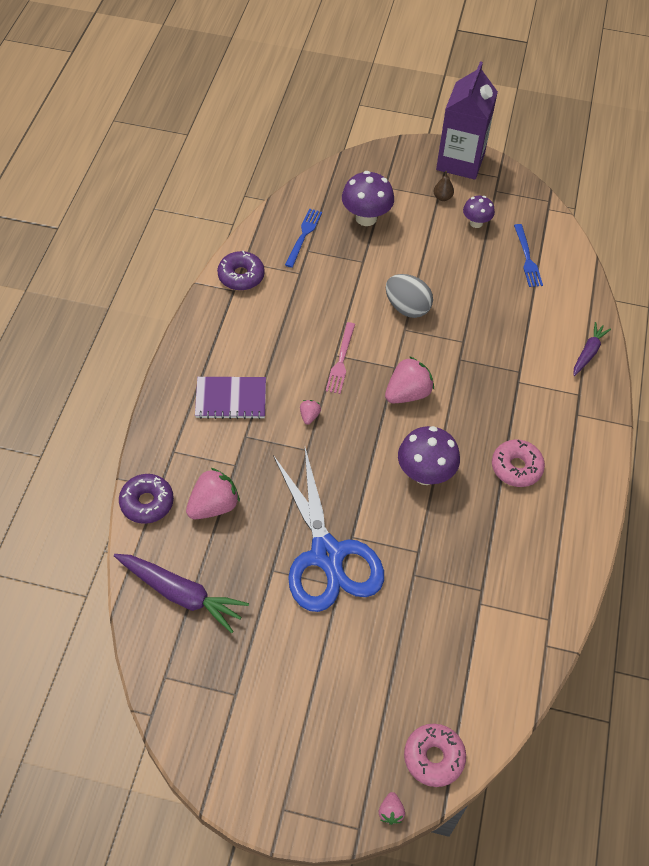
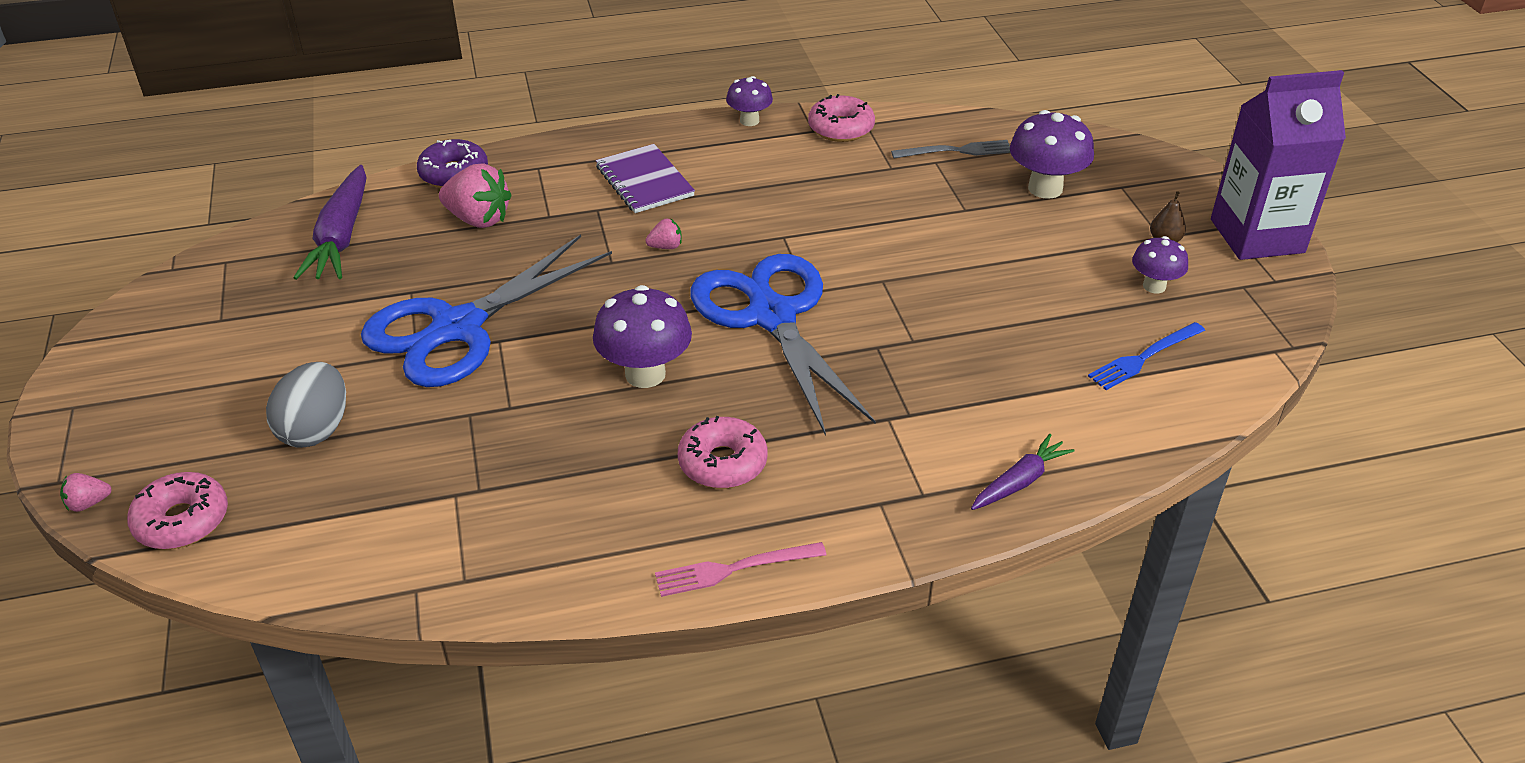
camera: 65 degrees right, 15 degrees down
(199, 316) = (749, 121): none -> purple mushroom
(241, 276) = (841, 128): purple donut -> pink donut
(303, 236) = (956, 151): blue fork -> grey fork
(341, 361) = (777, 243): pink fork -> pink fork (734, 569)
(407, 308) = (923, 271): grey egg -> grey egg (316, 430)
(407, 393) = (772, 316): pink strawberry -> blue scissors
(588, 352) = (1019, 481): purple carrot -> purple carrot turned 45 degrees counterclockwise

